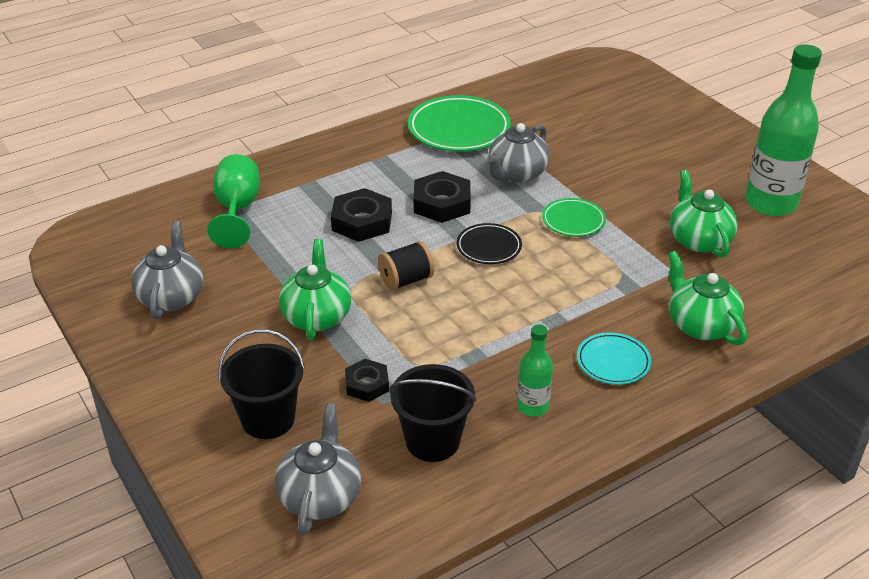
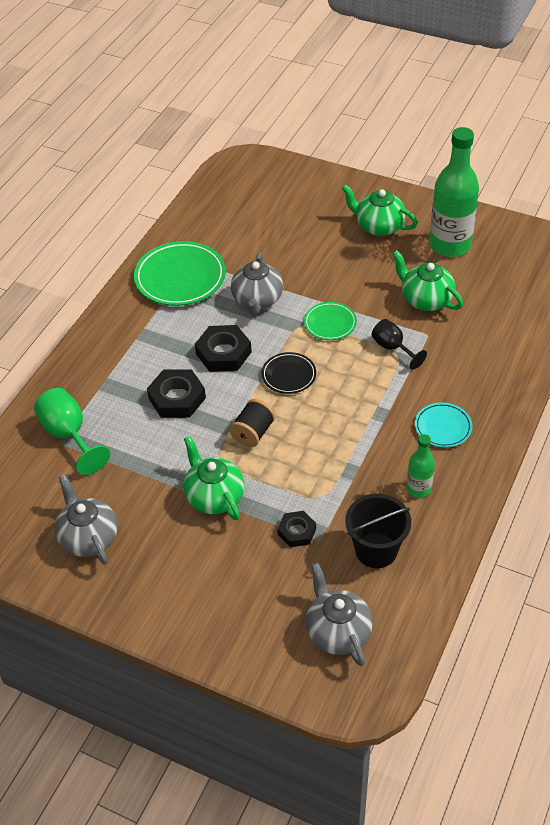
camera: 30 degrees left, 10 degrees up
(268, 419) = (252, 596): black bucket -> none
(622, 268) = (393, 348): none -> black goblet
(700, 325) = (476, 369): green teapot -> green teapot (378, 226)

